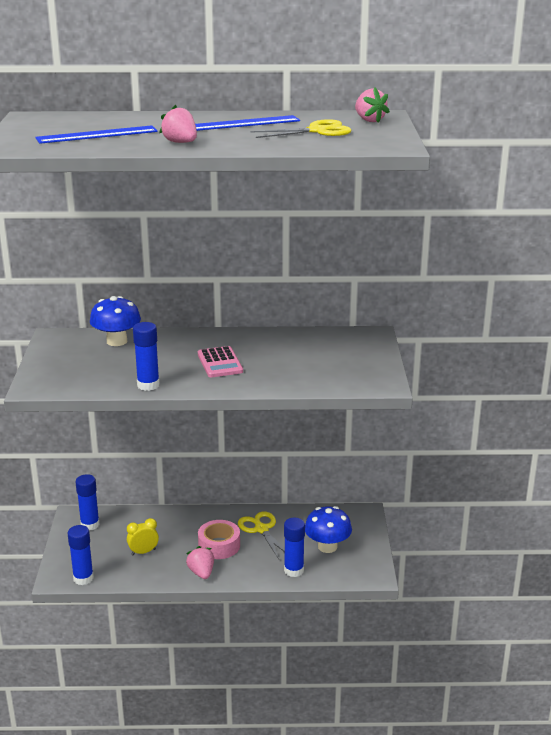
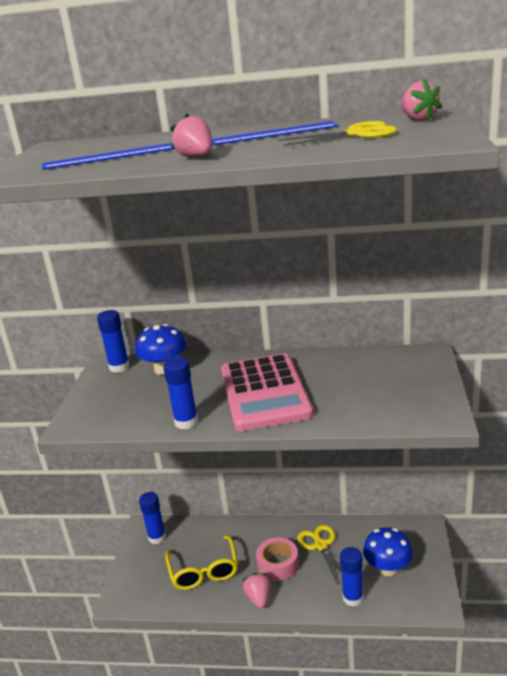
camera: 10 degrees right, 0 degrees up
(83, 578) = (143, 602): blue glue stick -> blue glue stick (119, 367)
(143, 552) = (204, 571): yellow clock -> yellow glasses
(219, 363) = (264, 393): pink calculator -> pink calculator, size x2.01

